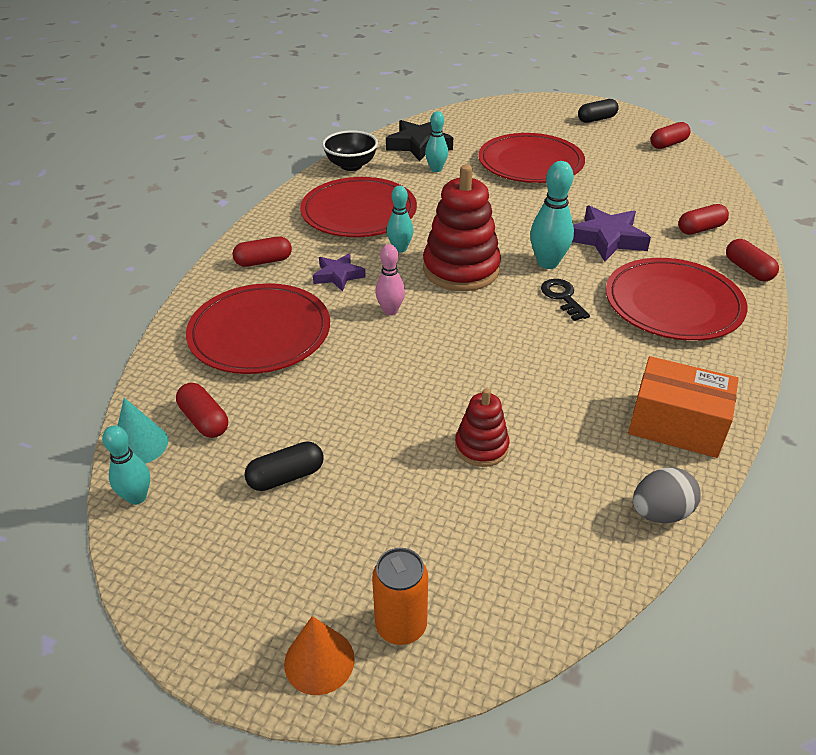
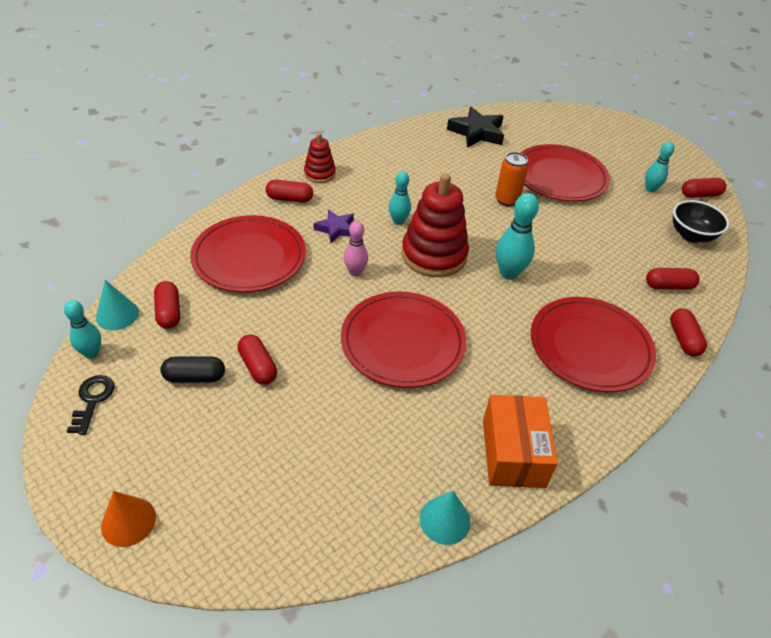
camera: 20 degrees right, 5 degrees up
(351, 165) = (409, 135): black bowl -> black bowl (691, 235)
(352, 439) = (258, 367): none -> red capsule
(359, 212) = (388, 179): red plate -> red plate (403, 342)
(401, 626) = (197, 521): orange can -> orange can (506, 200)
(436, 169) = (475, 159): turquoise bowling pin -> turquoise bowling pin (650, 189)
(481, 447) = (346, 410): red stacking toy -> red stacking toy (320, 174)
(562, 297) = (499, 308): black key -> black key (92, 400)
(596, 119) = (650, 151): black capsule -> none
(607, 239) = (576, 268): purple star -> none
(660, 513) = (445, 520): grey egg -> turquoise cone
(676, 424) = (513, 453): orange box -> orange box turned 45 degrees clockwise

